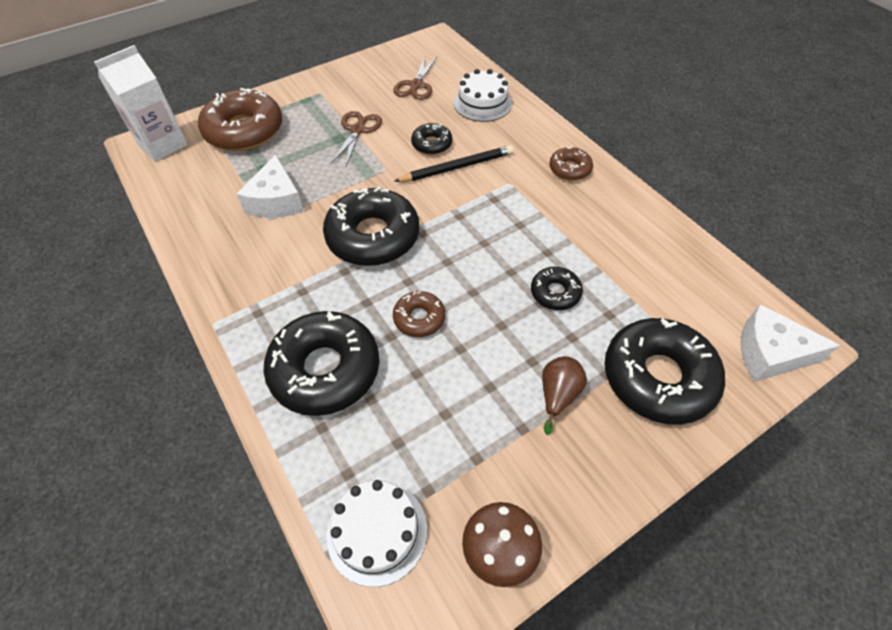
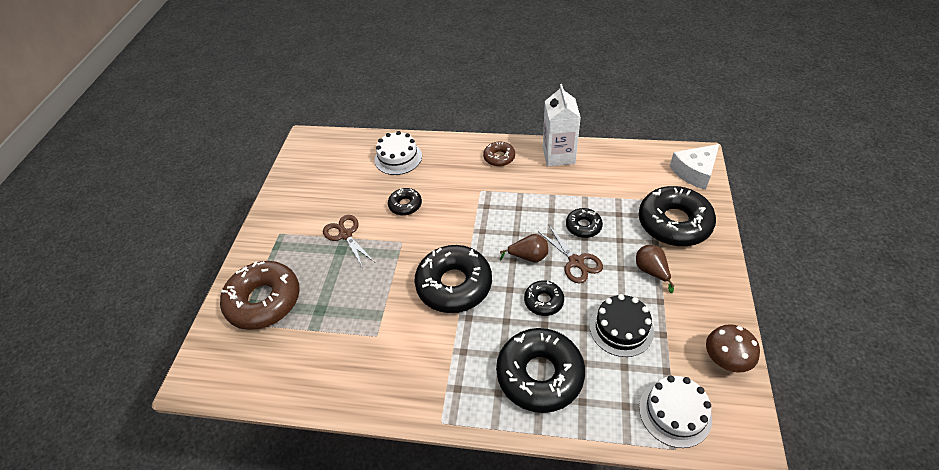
camera: 45 degrees left, 5 degrees down
(163, 145) = (213, 364): white carton -> white carton (558, 155)
(276, 201) = (362, 321): white cheese -> none
(416, 85) = (339, 178): brown scissors -> brown scissors (576, 262)
(419, 318) = (543, 301): brown donut -> black donut
(447, 410) = (621, 328): none -> black cake
(457, 167) = (440, 206): black pencil -> none
(464, 271) = (528, 257): none -> brown pear

